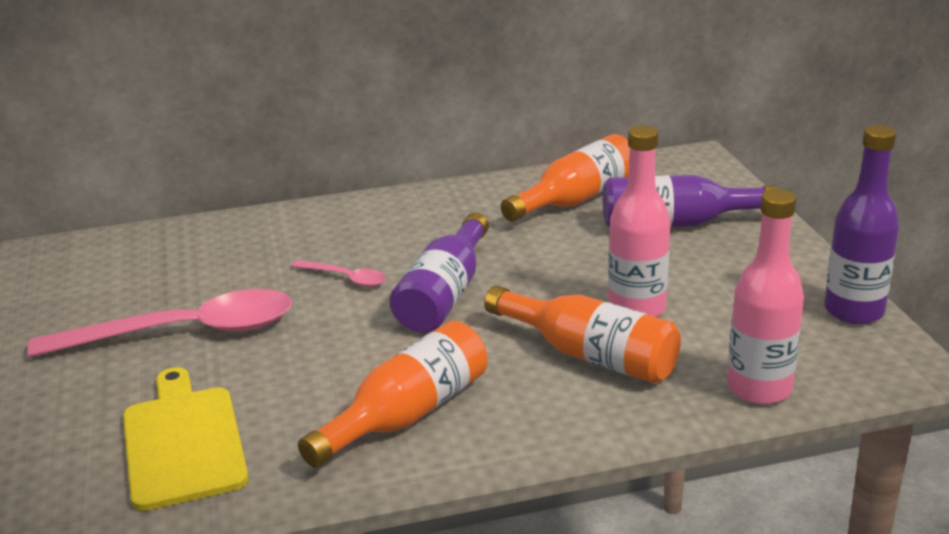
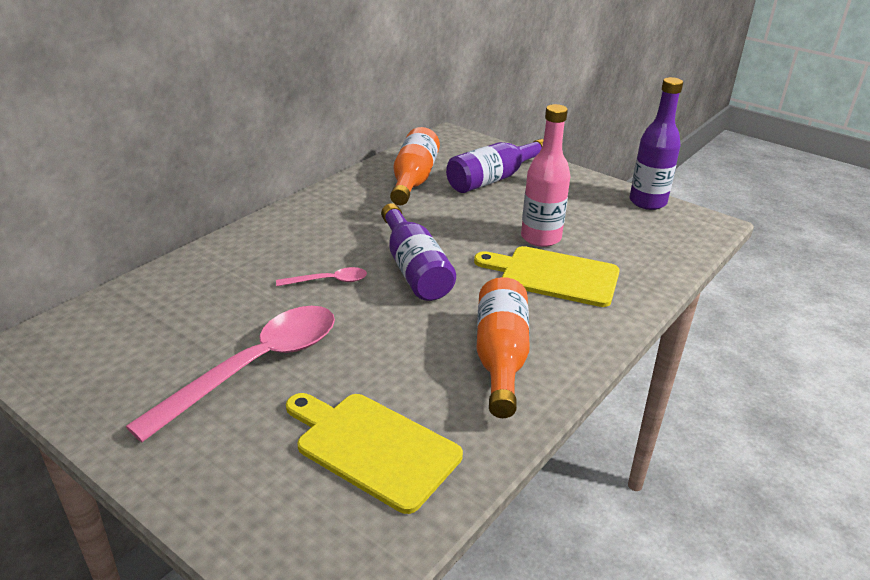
camera: 40 degrees left, 5 degrees up
(590, 355) = (554, 276): orange bottle -> yellow cutting board
(759, 388) = (662, 261): pink bottle -> none

